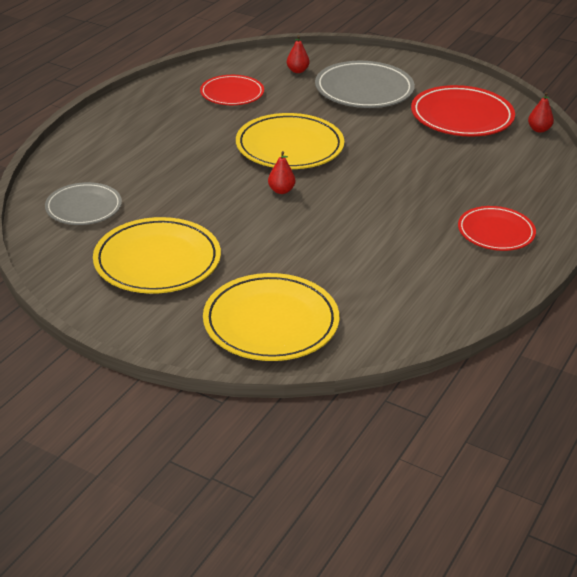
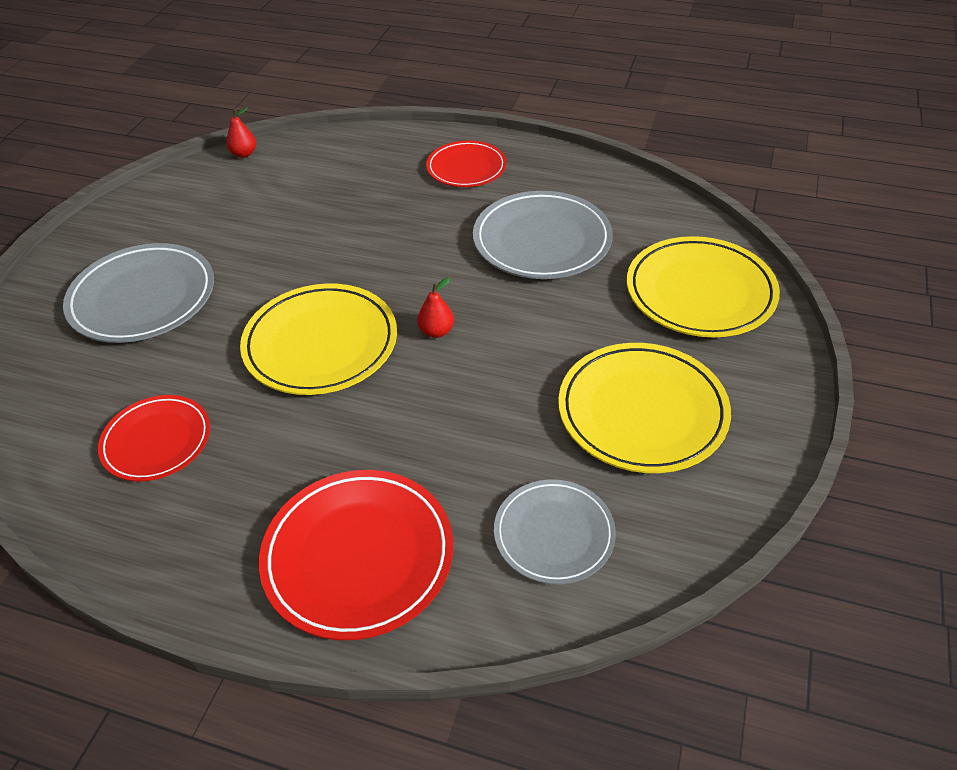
camera: 100 degrees left, 10 degrees up
(297, 71) = (74, 377): red pear -> none
(372, 254) = (542, 240): none -> grey plate
(462, 116) = (217, 208): red plate -> red plate (358, 556)

